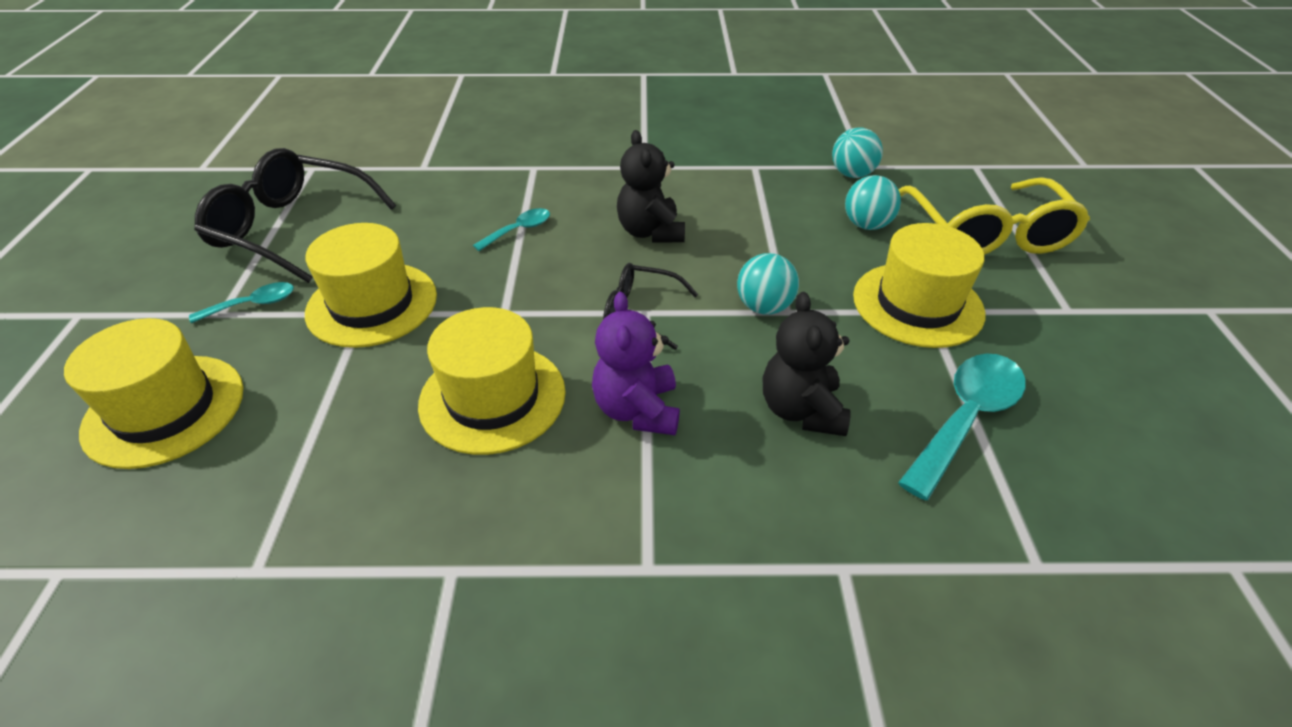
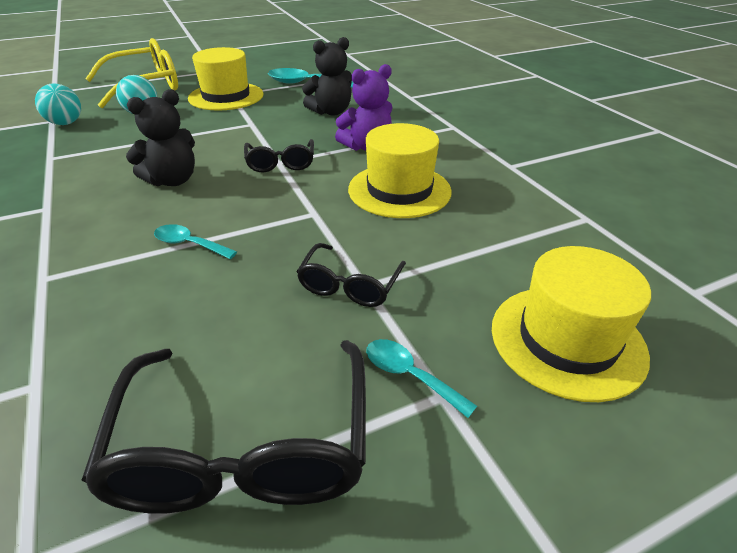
camera: 115 degrees left, 5 degrees down
(372, 304) = (349, 285): yellow hat -> black glasses
(764, 307) = (251, 130): turquoise ball -> none

